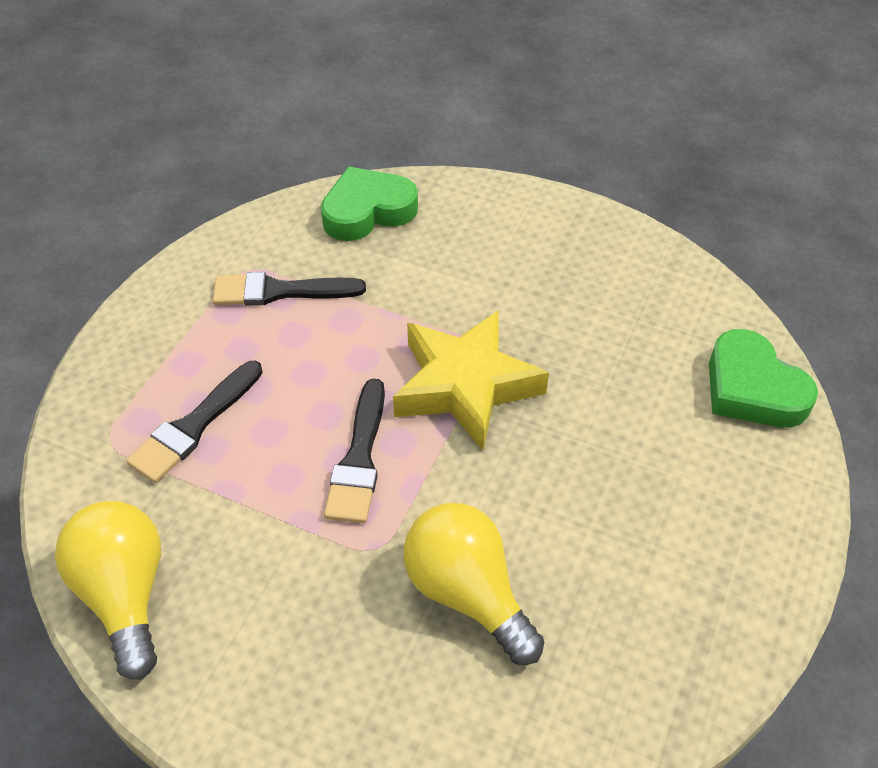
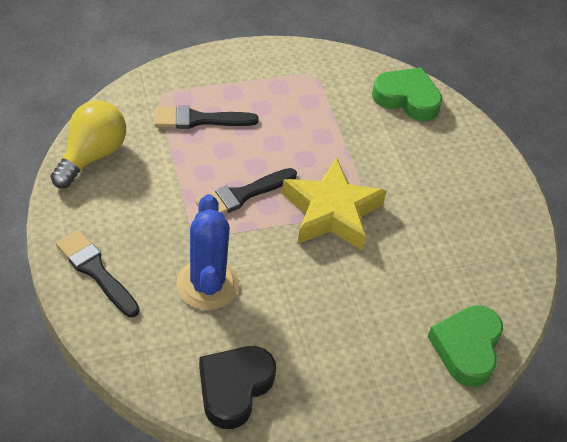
camera: 45 degrees right, 0 degrees up
(280, 291) = (312, 98): black brush -> black brush (96, 271)
(467, 592) = (207, 285): yellow light bulb -> blue cactus
(653, 668) = (234, 388): none -> black heart

